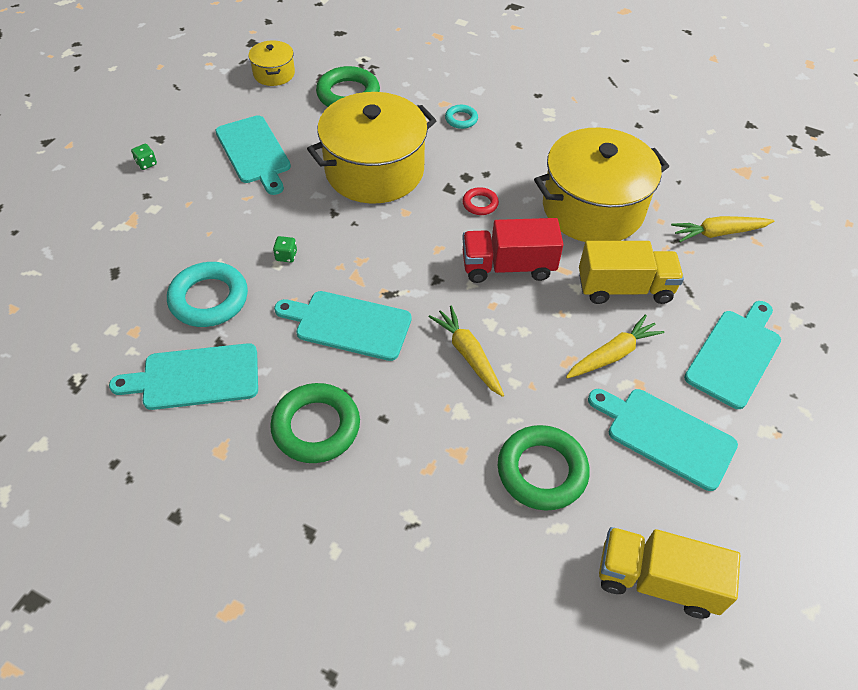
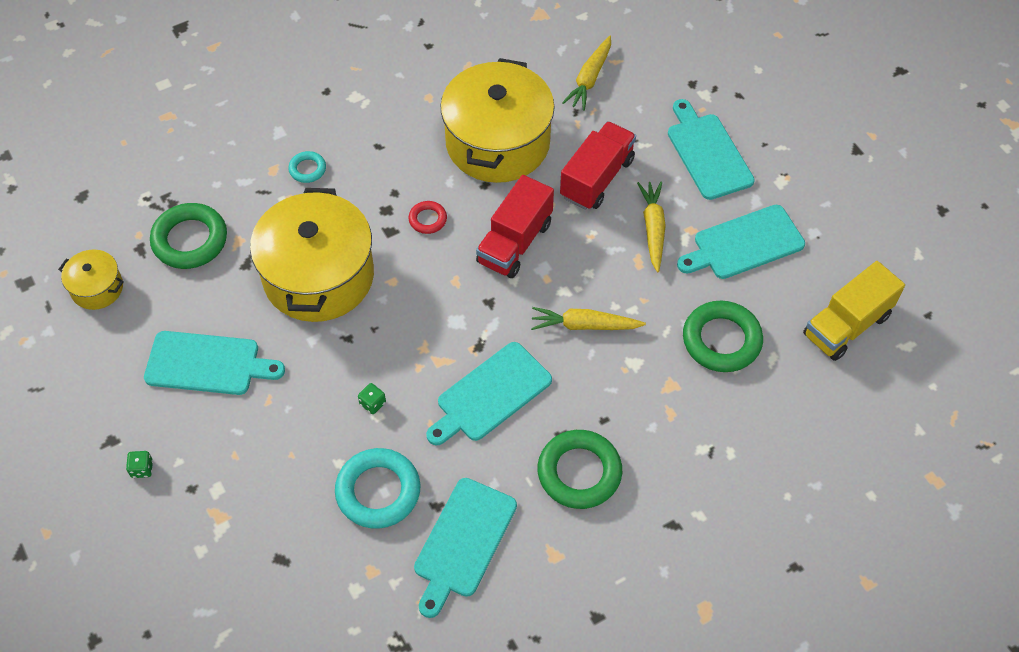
camera: 55 degrees left, 5 degrees up
(624, 288) = (597, 178): yellow truck -> red truck

